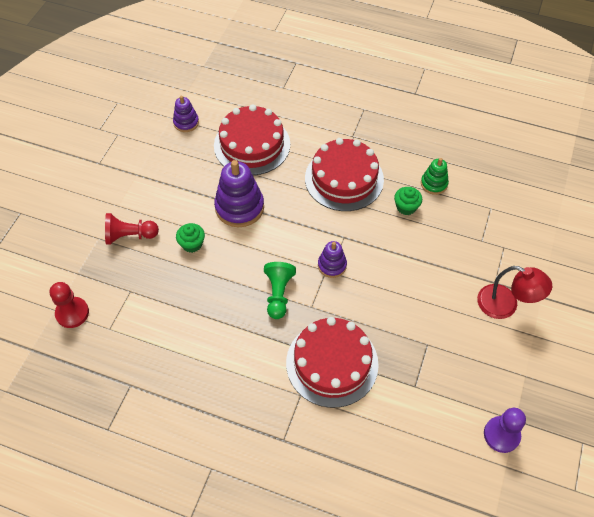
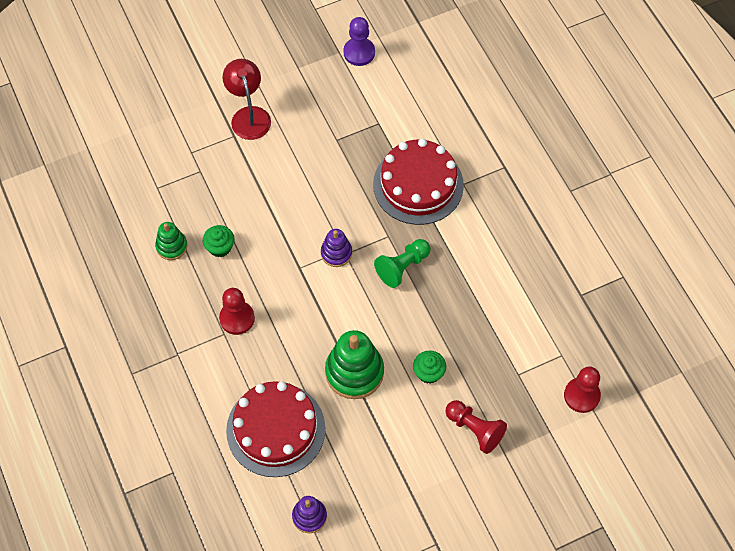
camera: 135 degrees left, 5 degrees up
(239, 207) = (354, 372): purple stacking toy -> green stacking toy
(344, 179) = (237, 318): red cake -> red pawn

